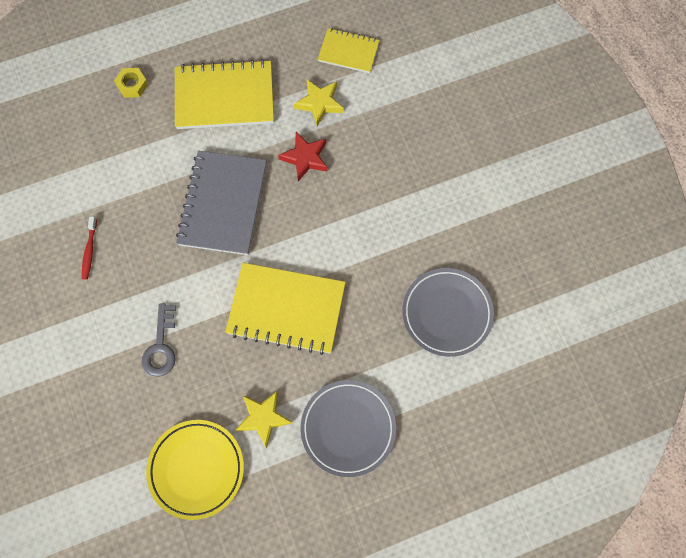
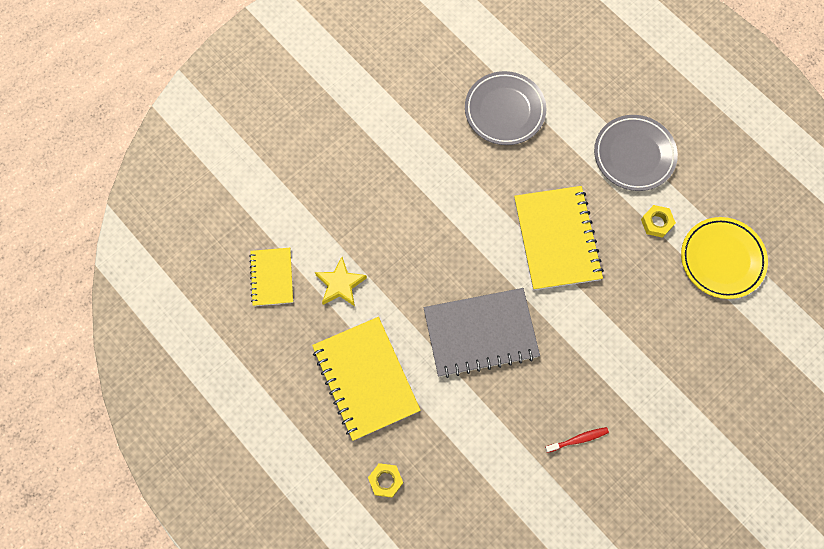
camera: 110 degrees left, 0 degrees up
(161, 346) = (636, 332): grey key -> none
(263, 418) = (656, 223): yellow star -> yellow nut
(305, 158) = (404, 276): red star -> none

